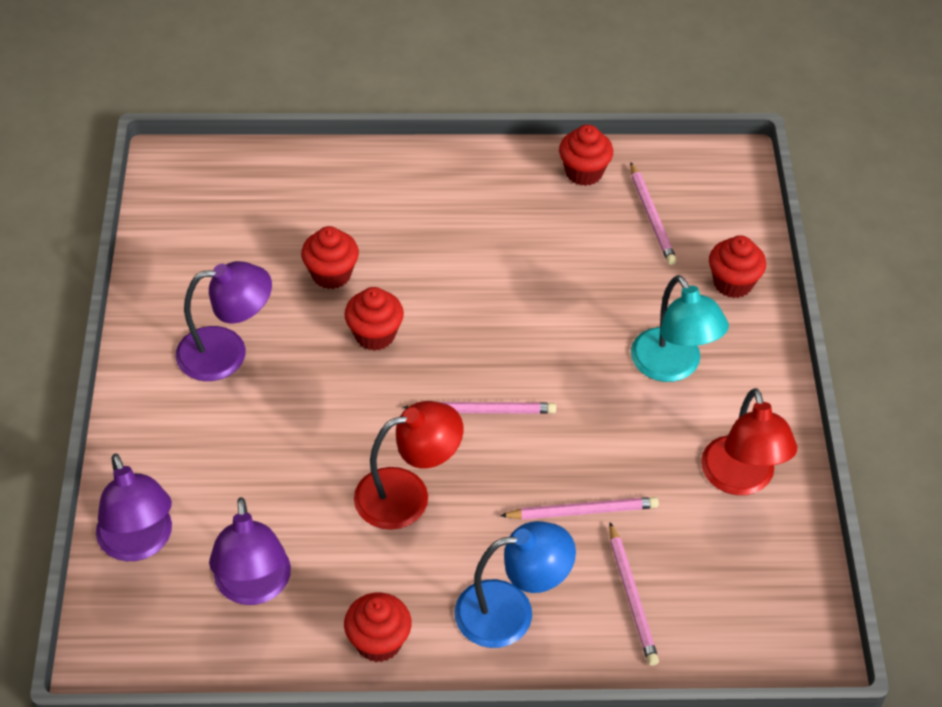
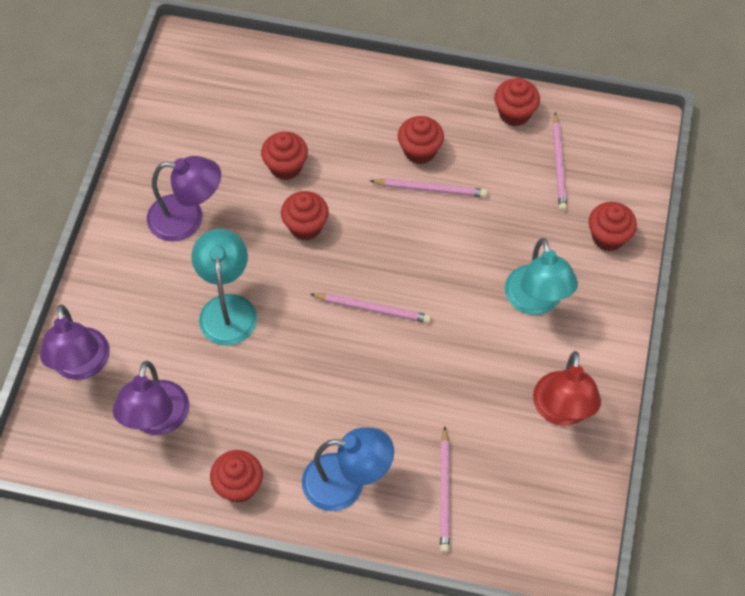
camera: 15 degrees right, 10 degrees up
(305, 442) = (227, 308): none -> turquoise lamp
(407, 494) = (294, 368): red lamp -> none
(486, 230) = (420, 151): none -> red cupcake
(582, 511) = (427, 411): pink pencil -> pink pencil (430, 189)

